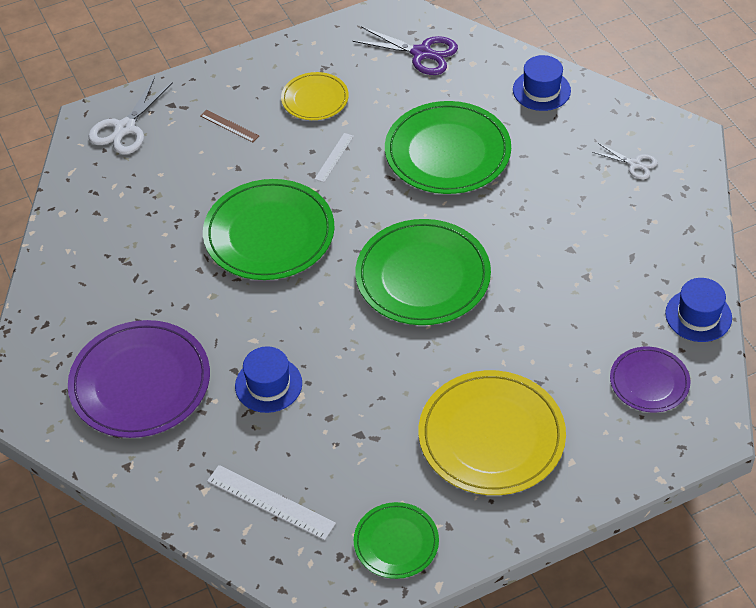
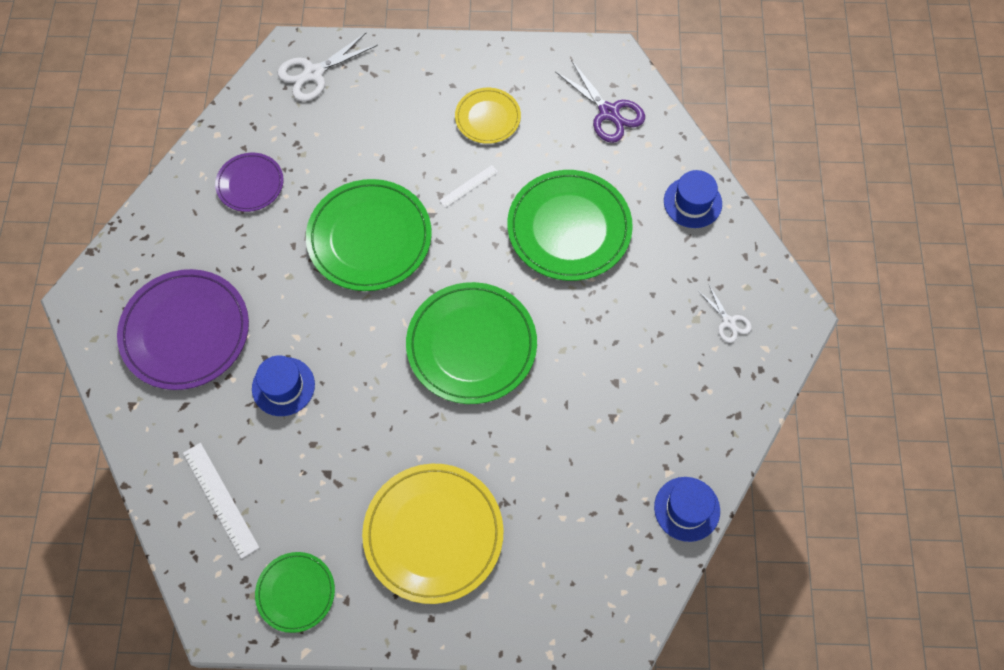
camera: 25 degrees right, 15 degrees up
(229, 126) = (400, 111): brown ruler -> none
(649, 382) = (600, 553): purple plate -> purple plate (250, 184)

